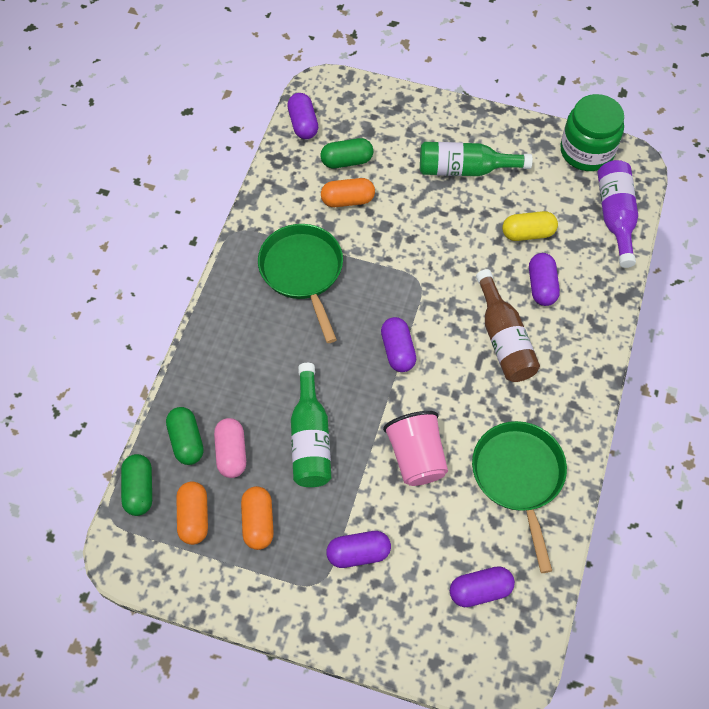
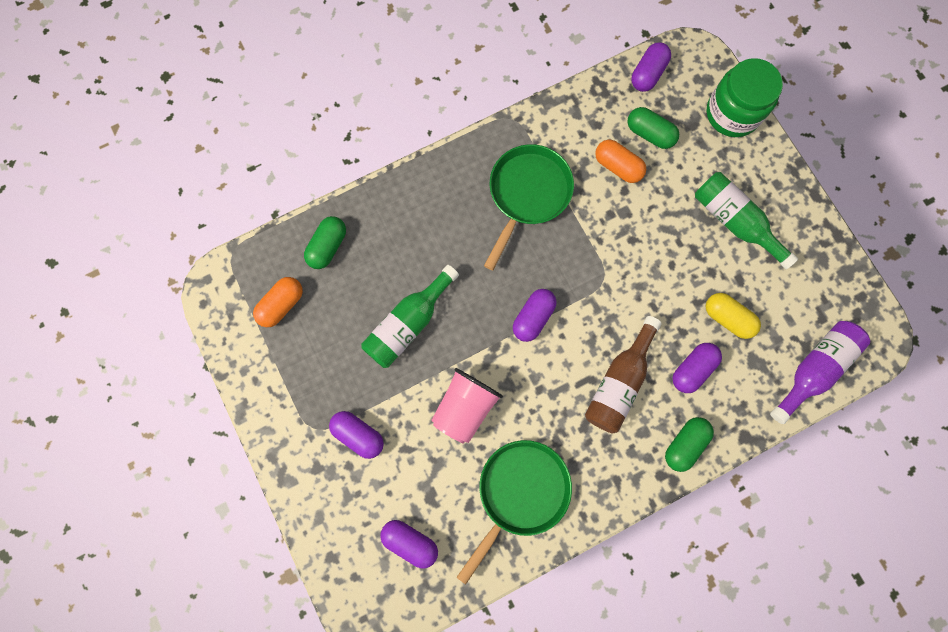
camera: 45 degrees right, 15 degrees up
(139, 489) = (267, 252): green capsule -> green capsule (684, 444)
(231, 453) = (348, 283): pink capsule -> none
(258, 522) = (317, 349): orange capsule -> none
(586, 151) = (851, 295): green jar -> green jar (732, 113)

